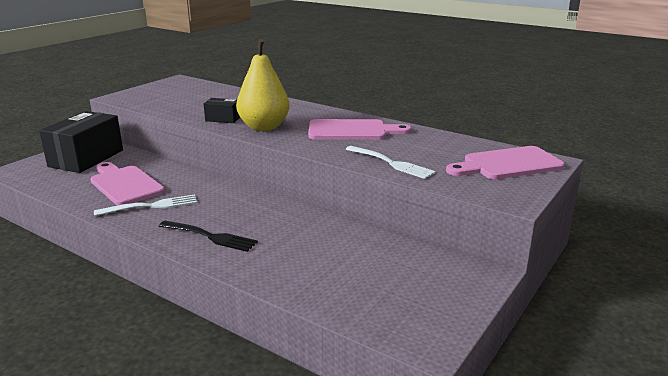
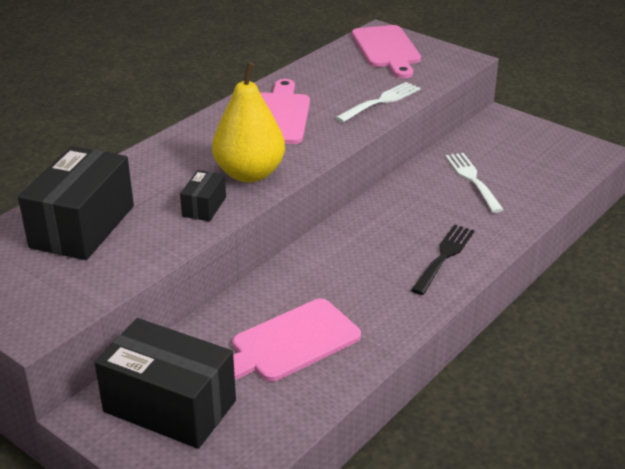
camera: 85 degrees left, 10 degrees up
(151, 206) = (364, 309): white fork -> white fork (473, 180)
(207, 97) = (82, 226): none -> black box

